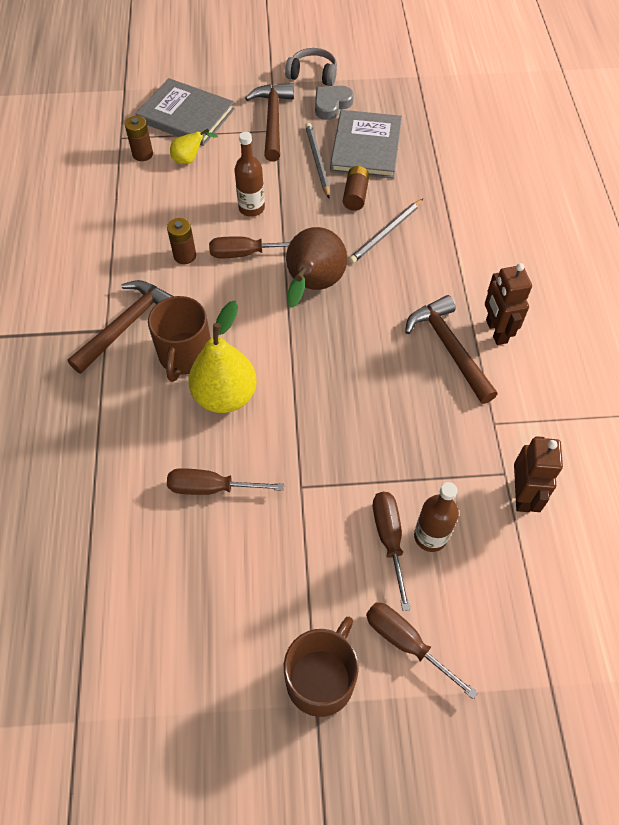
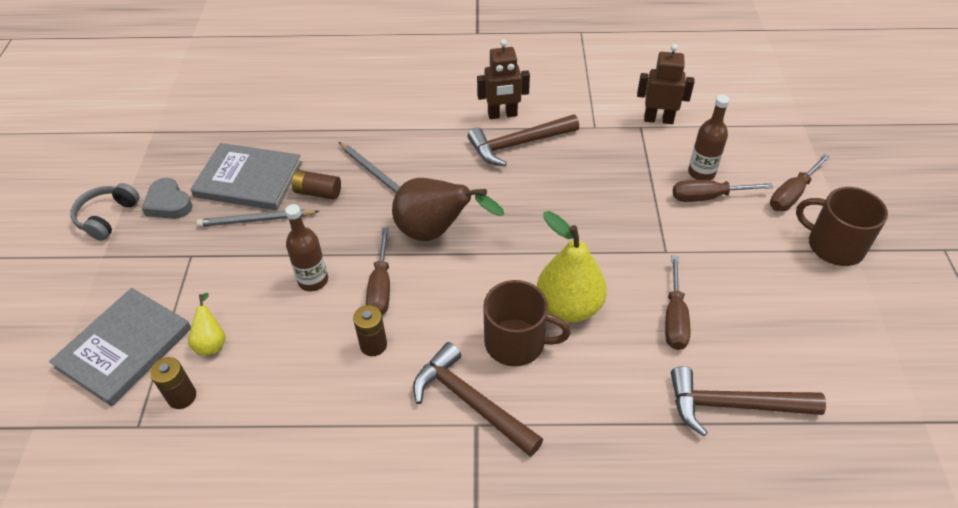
camera: 85 degrees left, 10 degrees down
(273, 121) = (174, 257): brown hammer -> brown hammer (733, 405)

